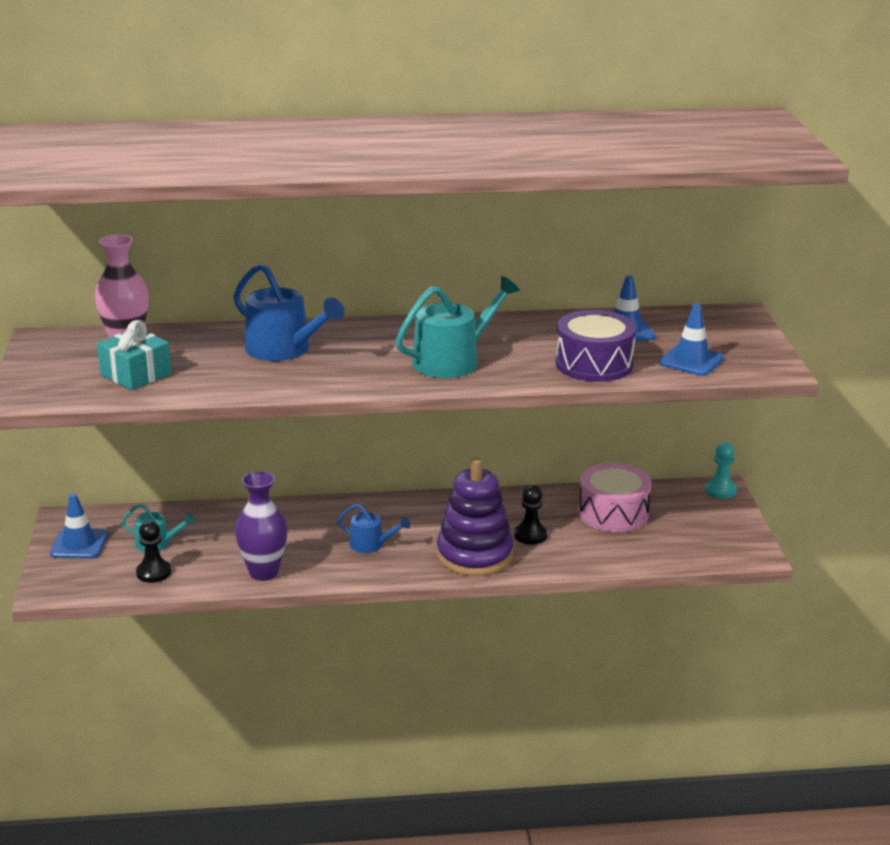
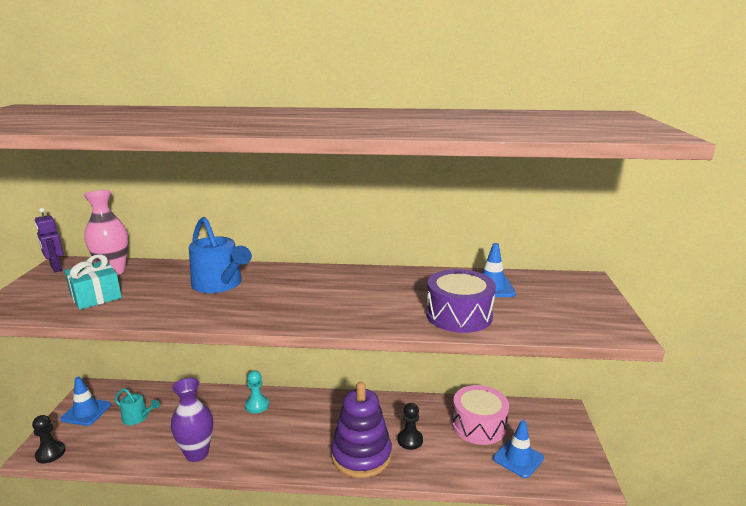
camera: 10 degrees right, 5 degrees down
(41, 344) = (56, 268): none -> purple robot
(153, 572) = (119, 444): black pawn -> black pawn (50, 453)
(371, 544) = (287, 435): blue watering can -> none
(452, 361) = (343, 303): turquoise watering can -> none
(691, 361) = (544, 318): blue traffic cone -> blue traffic cone (518, 458)
(720, 490) = (565, 412): turquoise pawn -> turquoise pawn (257, 405)

